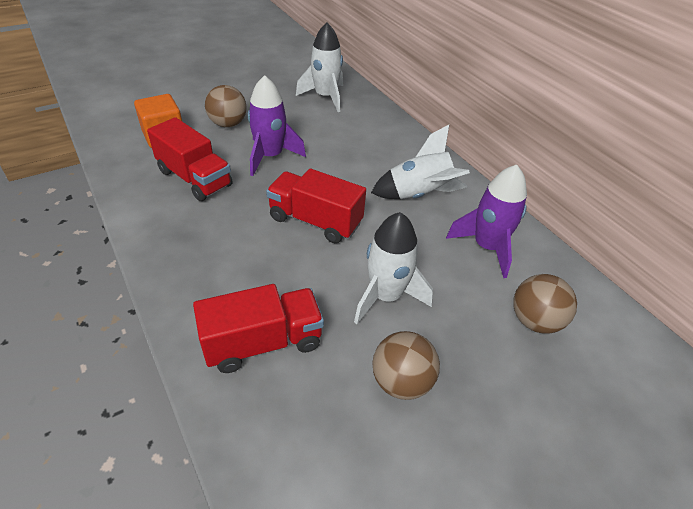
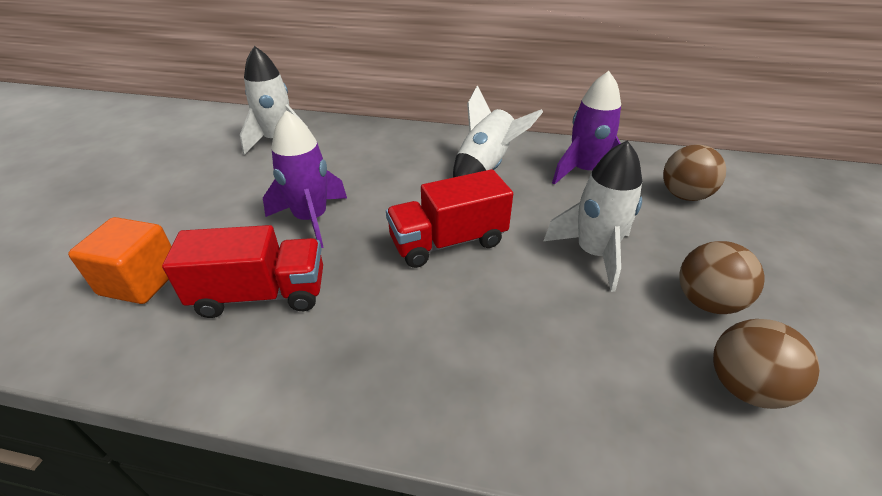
camera: 45 degrees left, 5 degrees down
(228, 124) = (209, 219): brown ball -> brown ball (744, 386)
(263, 342) = (589, 374): red truck -> none

